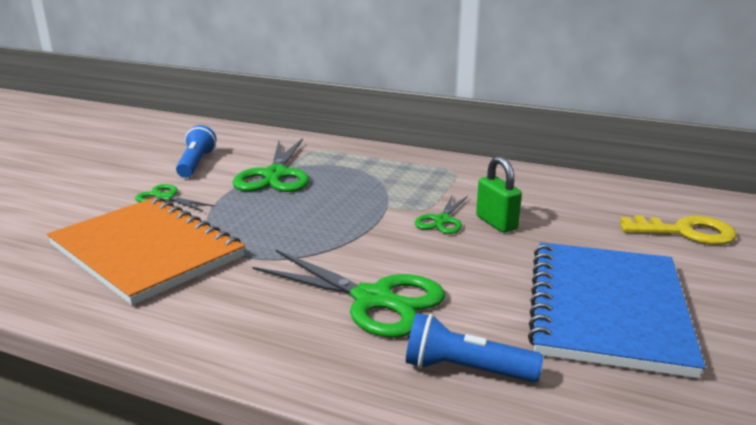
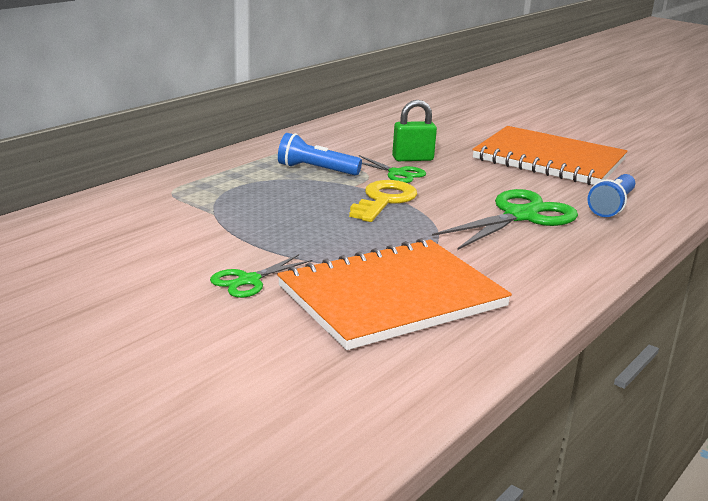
camera: 75 degrees left, 0 degrees up
(196, 164) = (144, 256): blue flashlight -> blue flashlight (316, 170)
(275, 175) = (231, 219): green scissors -> none
(606, 308) = (549, 160): blue notebook -> orange notebook
(686, 232) = (457, 118): yellow key -> yellow key (384, 200)

